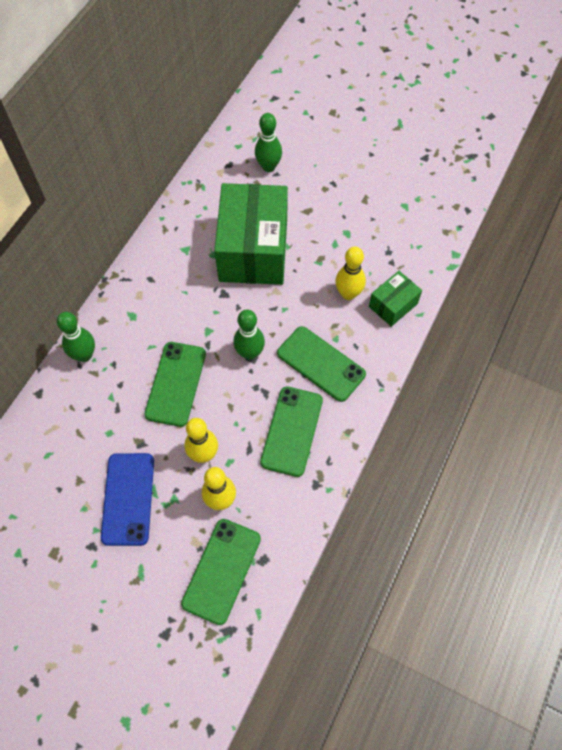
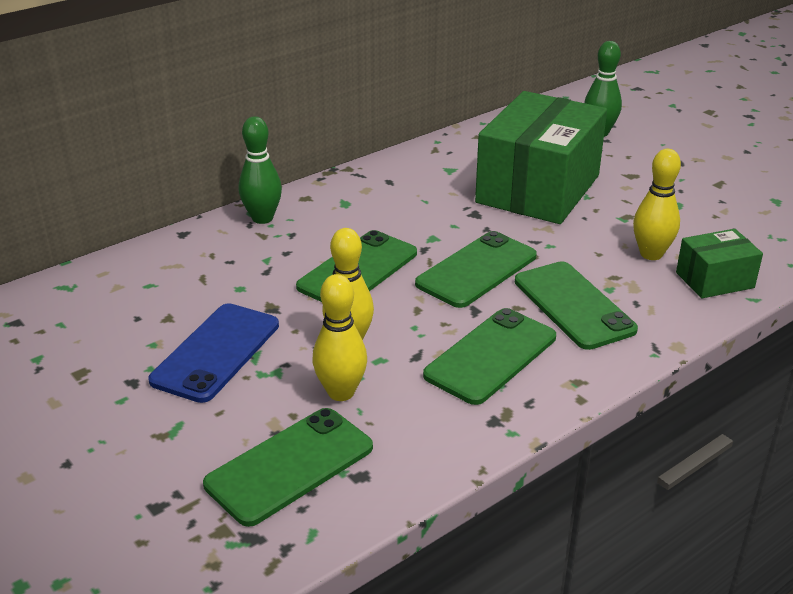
camera: 25 degrees right, 30 degrees down
(250, 353) = (476, 270): green bowling pin -> green phone

